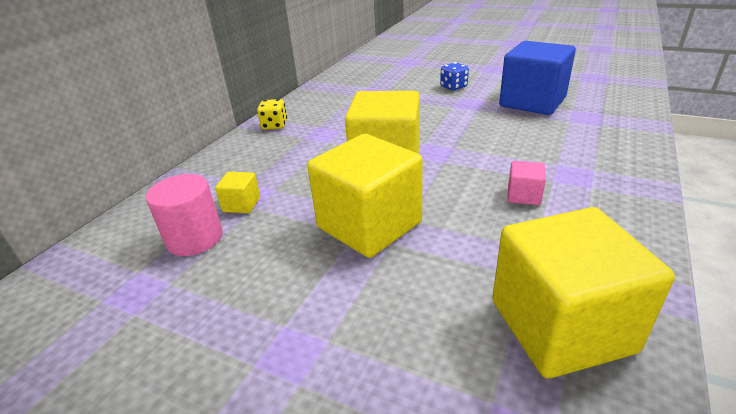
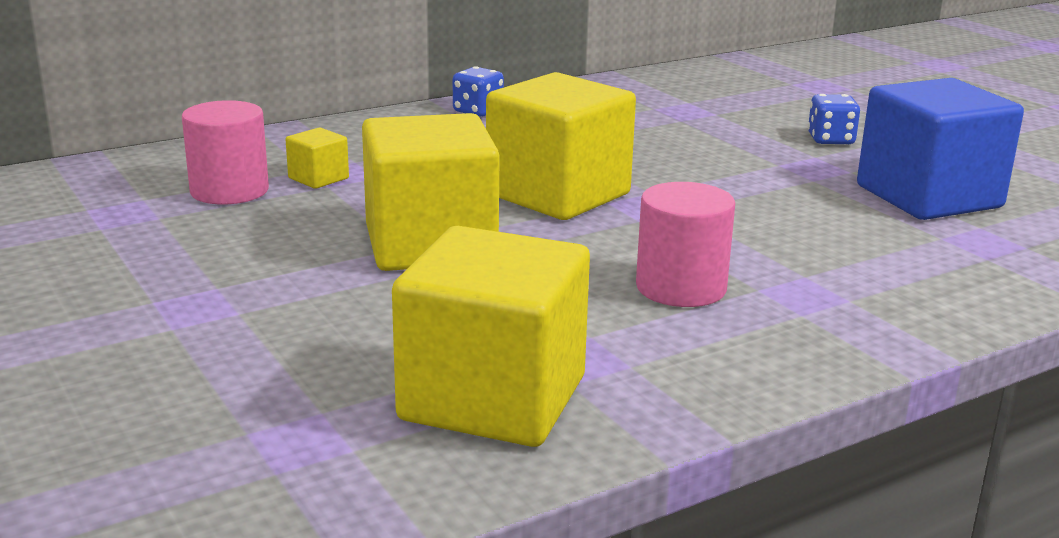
camera: 30 degrees right, 10 degrees down
(274, 125) = (478, 111): yellow dice -> blue dice
(523, 195) = (681, 288): pink cube -> pink cylinder

